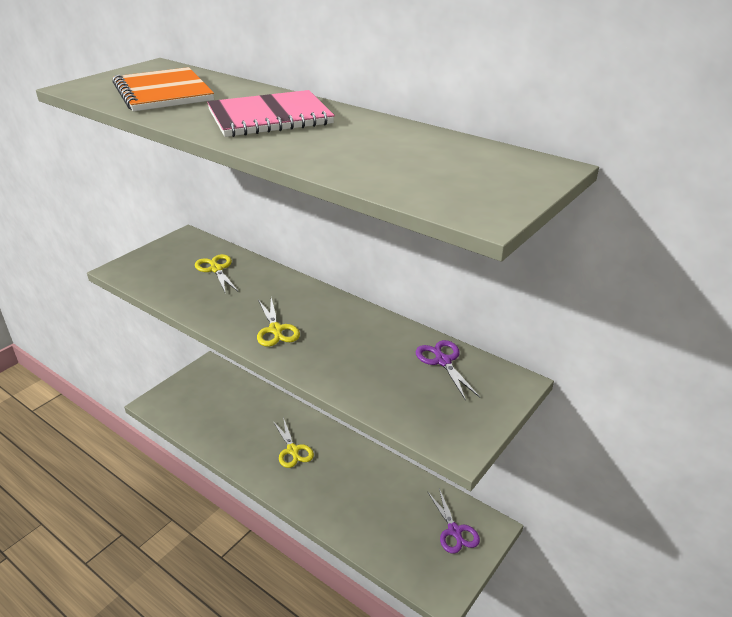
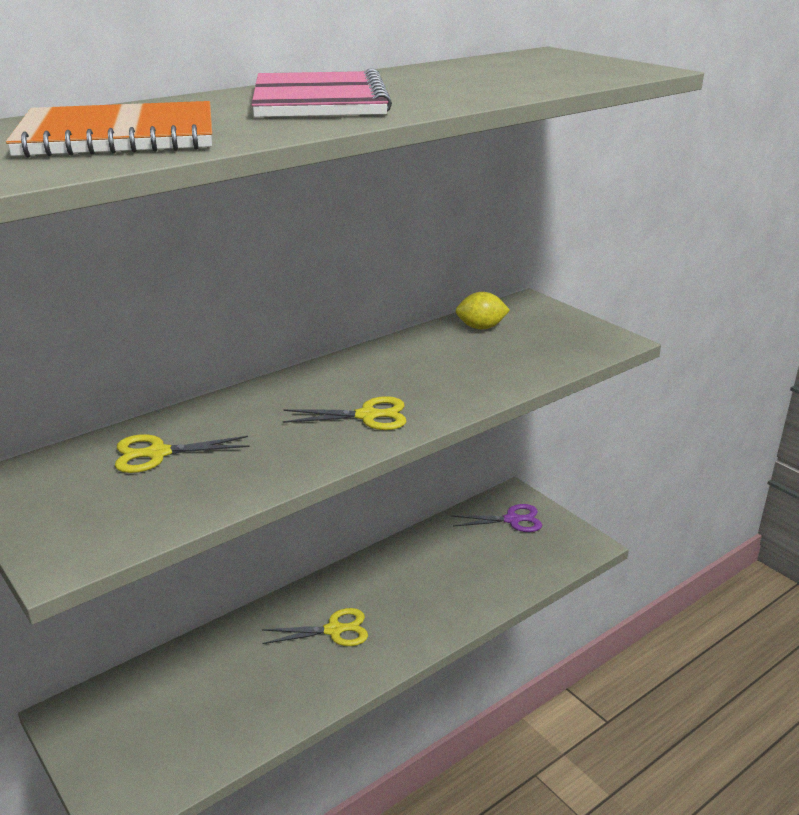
camera: 75 degrees left, 5 degrees down
(442, 361) = (481, 327): purple scissors -> yellow lemon

